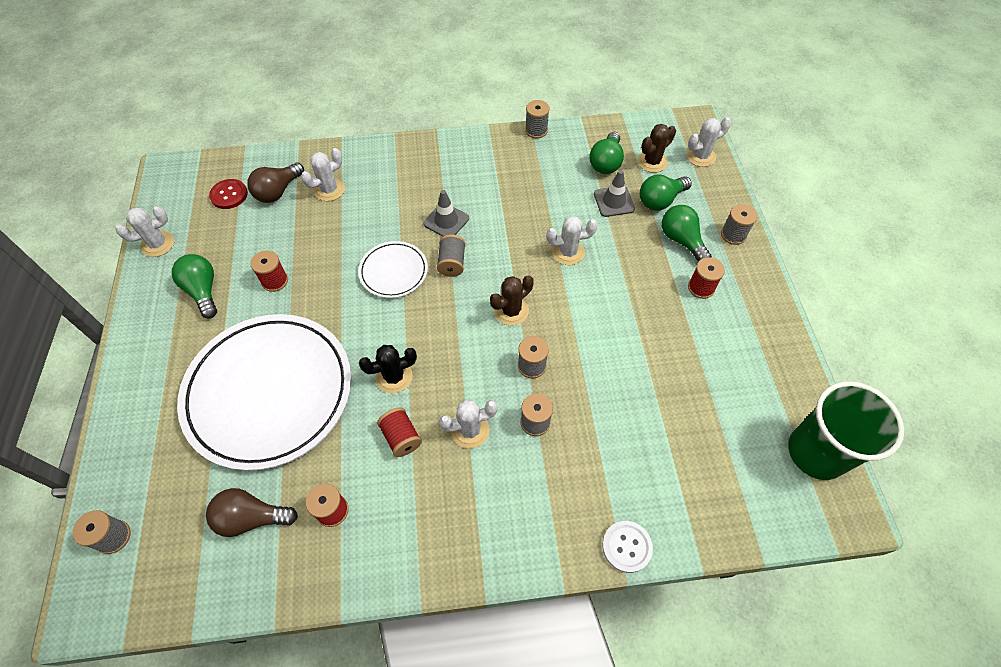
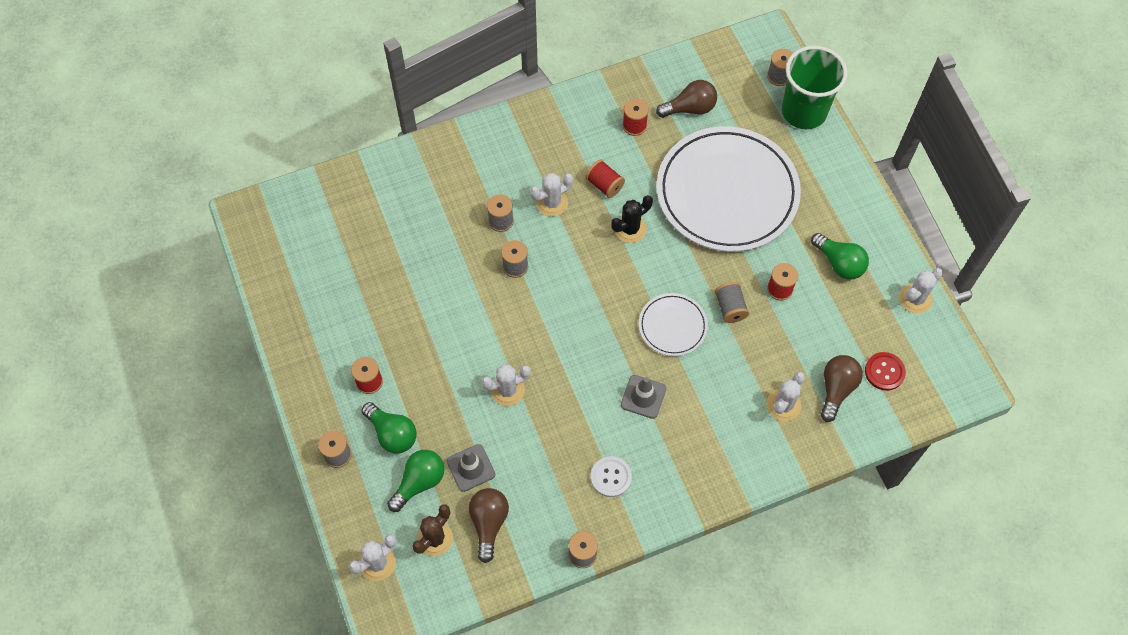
camera: 165 degrees right, 5 degrees up
(452, 263) = (619, 349): grey spool -> grey spool (730, 308)
(511, 311) = (547, 313): brown cactus -> none
(606, 162) = (489, 523): green light bulb -> brown light bulb
(626, 547) = (414, 152): white button -> white button (611, 477)
(816, 452) = (269, 251): green cup -> green cup (804, 111)

